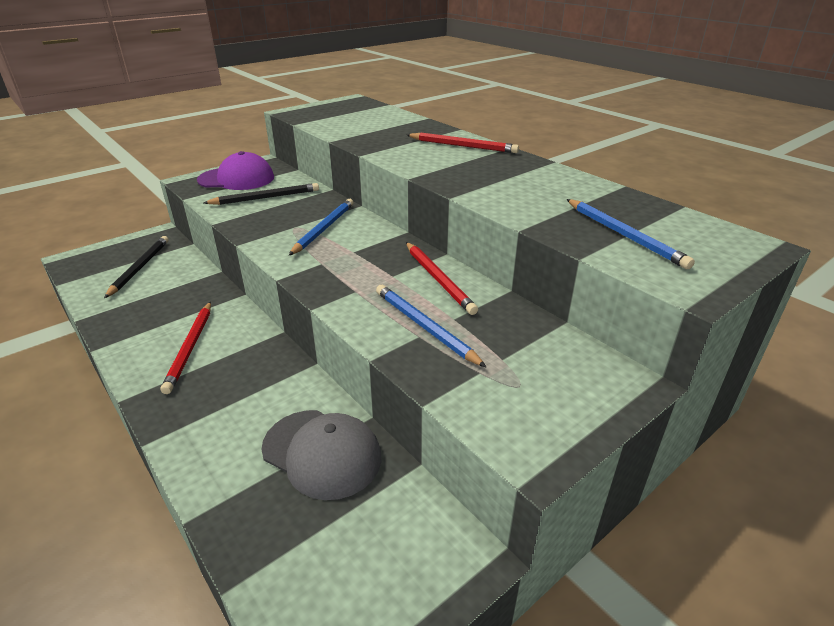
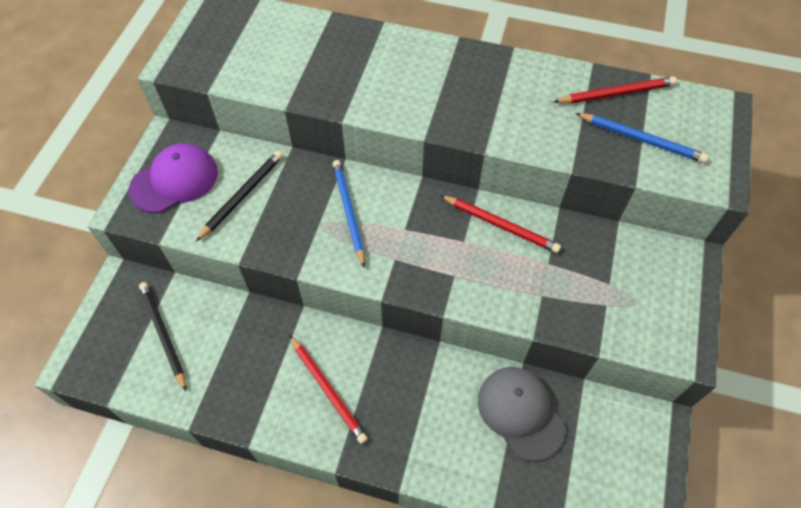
camera: 35 degrees left, 25 degrees up
(322, 453) = (520, 413): grey cap -> grey cap turned 120 degrees counterclockwise
(424, 327) = (537, 284): blue pencil -> none
(463, 146) = (416, 56): red pencil -> red pencil (616, 93)

